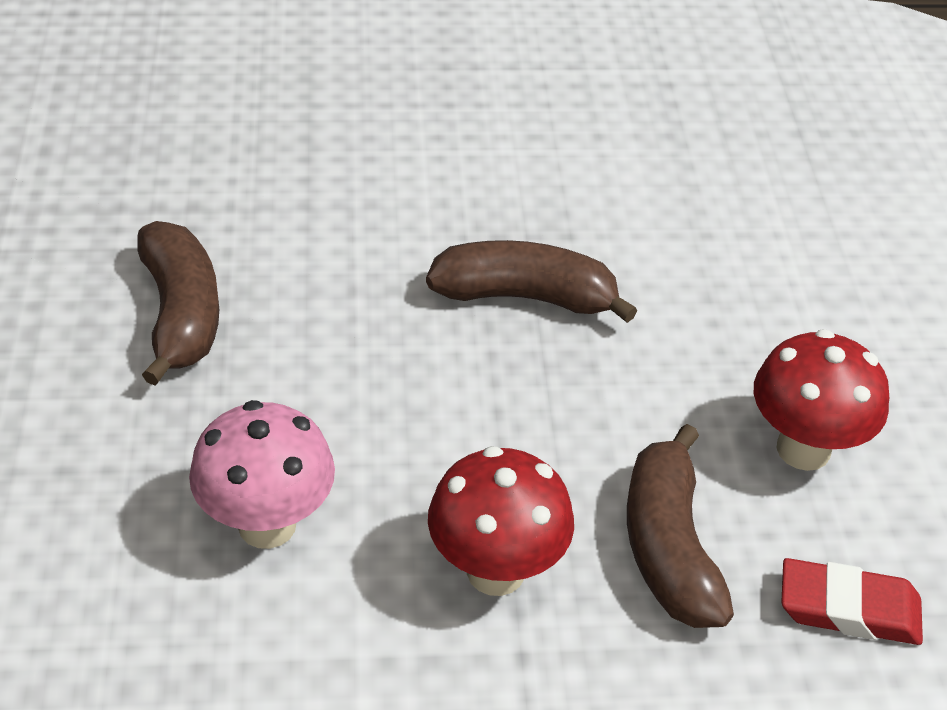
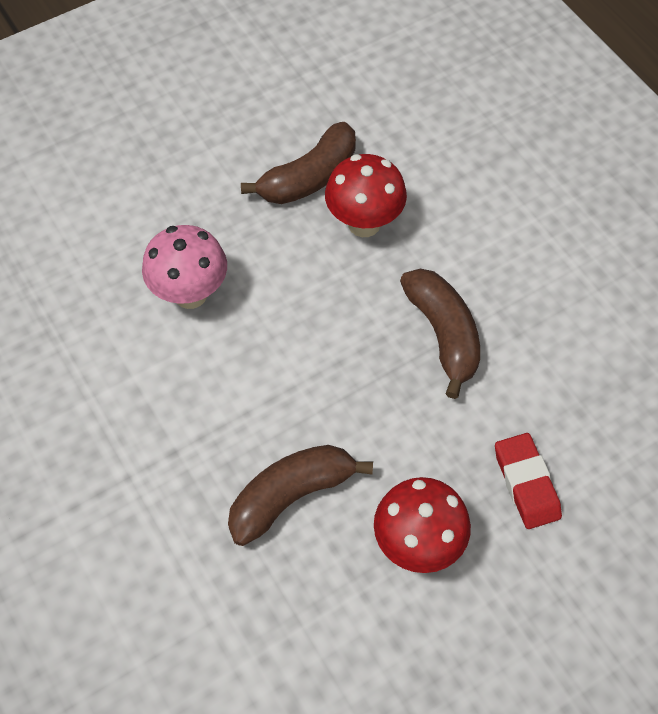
camera: 65 degrees right, 15 degrees up
(495, 571) = (222, 414): red mushroom -> red mushroom (364, 223)
(848, 609) = (302, 614): red eraser -> red eraser (526, 483)

